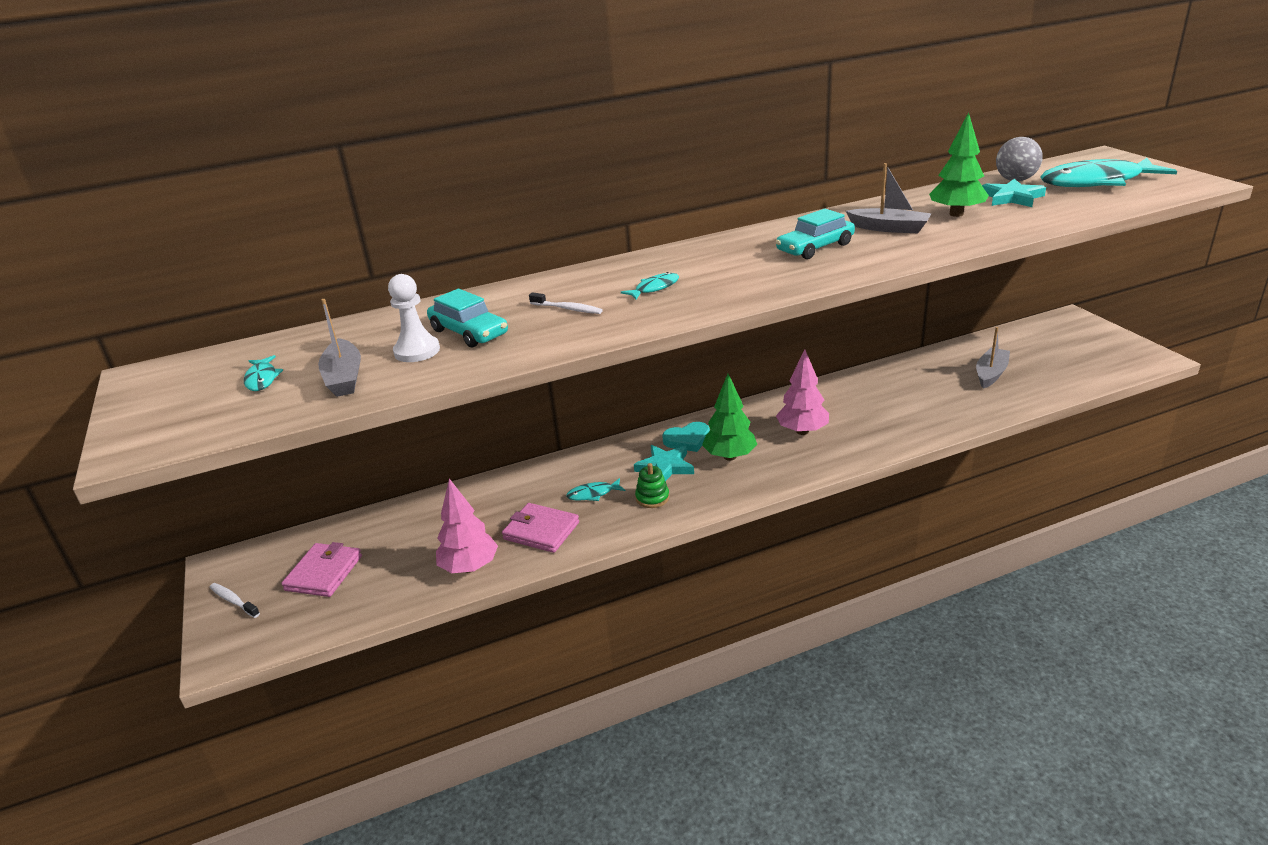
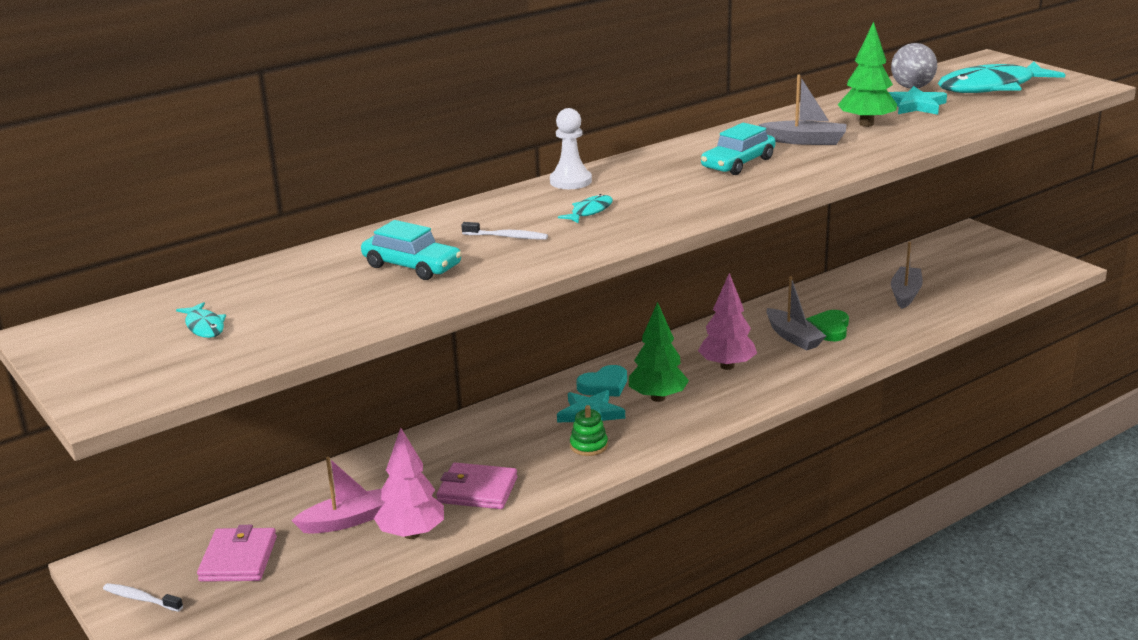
camera: 15 degrees left, 5 degrees down
(344, 378) = (301, 318): grey boat -> grey boat (793, 337)
(417, 351) = (366, 288): white pawn -> white pawn (570, 181)
(424, 547) = (347, 521): none -> pink boat
(593, 494) = (520, 449): turquoise fish -> none
(908, 402) = (829, 329): none -> green heart

